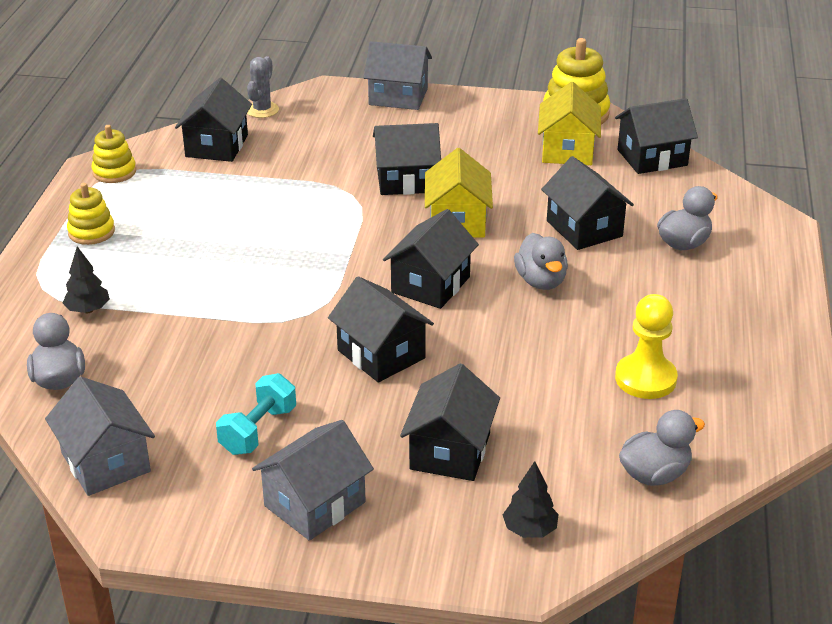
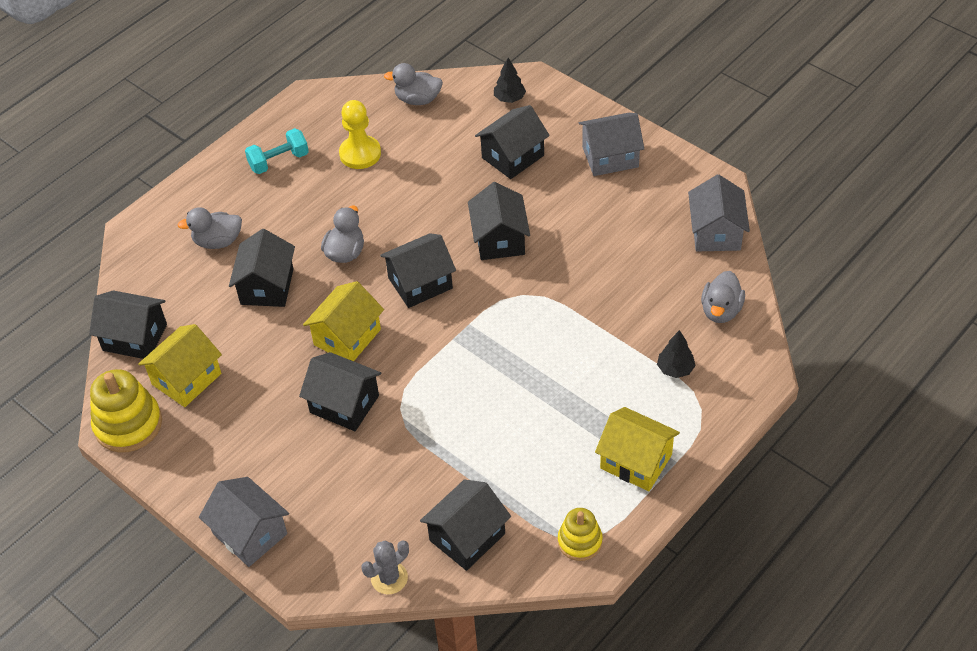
camera: 145 degrees left, 15 degrees up
(91, 232) = (636, 461): yellow stacking toy -> yellow house
(258, 430) = (613, 216): turquoise dumbbell -> turquoise dumbbell (279, 161)

